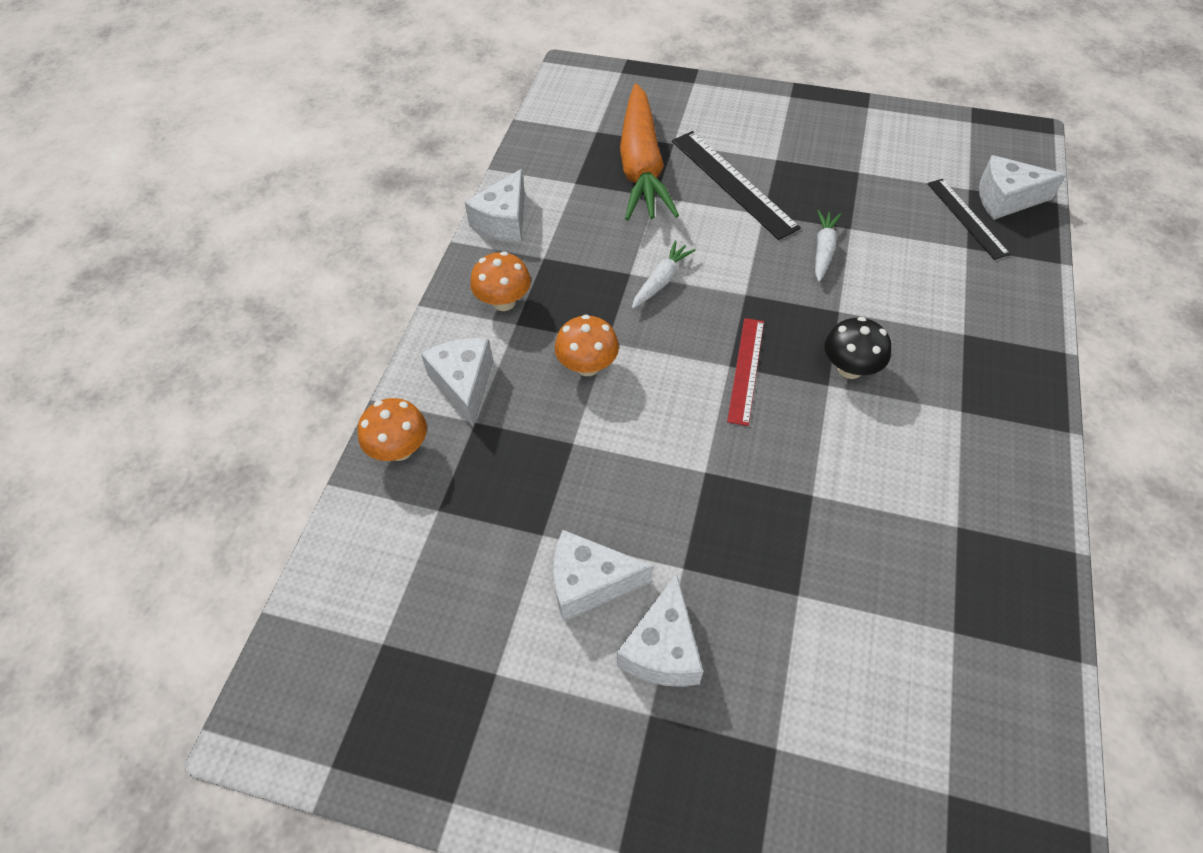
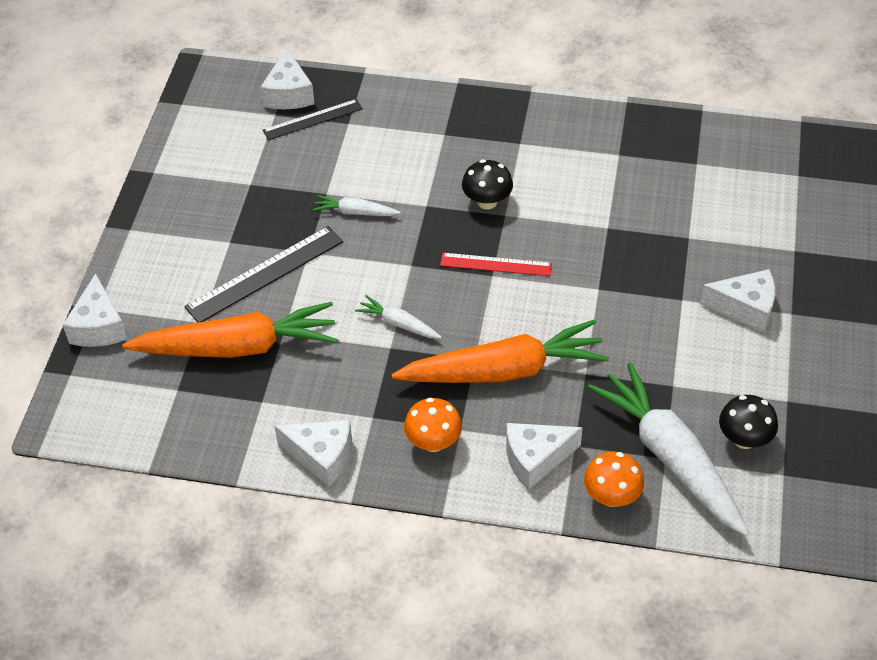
camera: 95 degrees left, 5 degrees down
(437, 516) = (670, 457): none -> white carrot
(446, 605) = (744, 439): none -> black mushroom
(587, 366) = (504, 370): orange mushroom -> orange carrot
(589, 583) = (706, 352): white cheese -> white cheese (99, 327)

